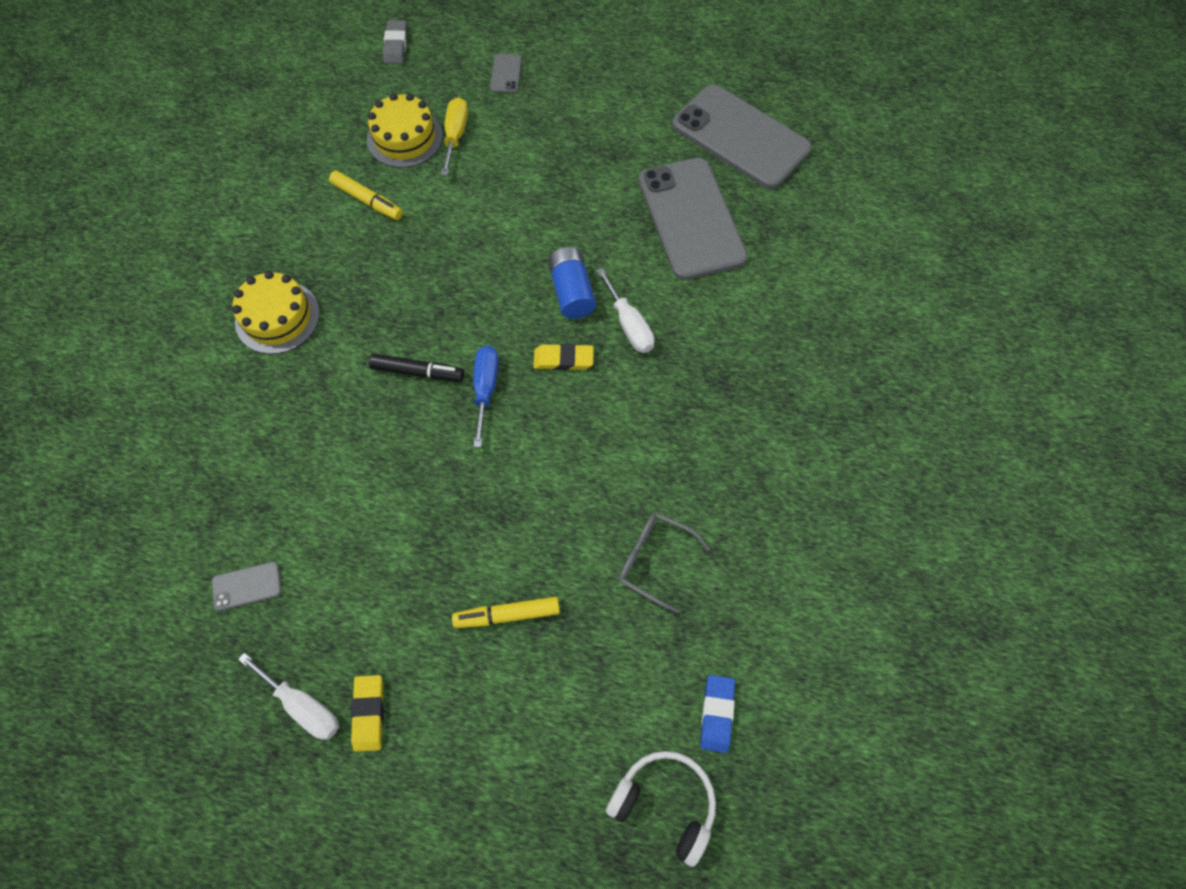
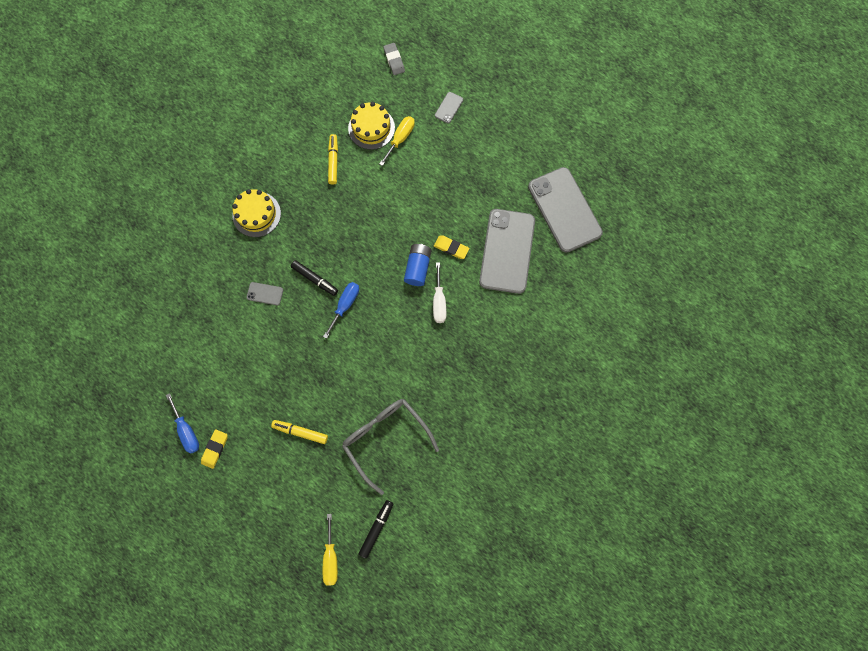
camera: 25 degrees right, 10 degrees up
(247, 586) = (184, 358): grey phone -> grey phone (265, 293)
(303, 705) = (187, 430): white screwdriver -> blue screwdriver
(367, 200) = (333, 161): yellow marker -> yellow marker turned 150 degrees counterclockwise
(396, 45) = (394, 60): grey eraser -> grey eraser turned 45 degrees counterclockwise
(563, 359) = (394, 306): yellow eraser -> yellow eraser (451, 248)
(654, 560) = (385, 438): grey glasses -> grey glasses, size x1.72
(665, 803) = (331, 557): white headphones -> yellow screwdriver
(716, 714) = (376, 528): blue eraser -> black marker

